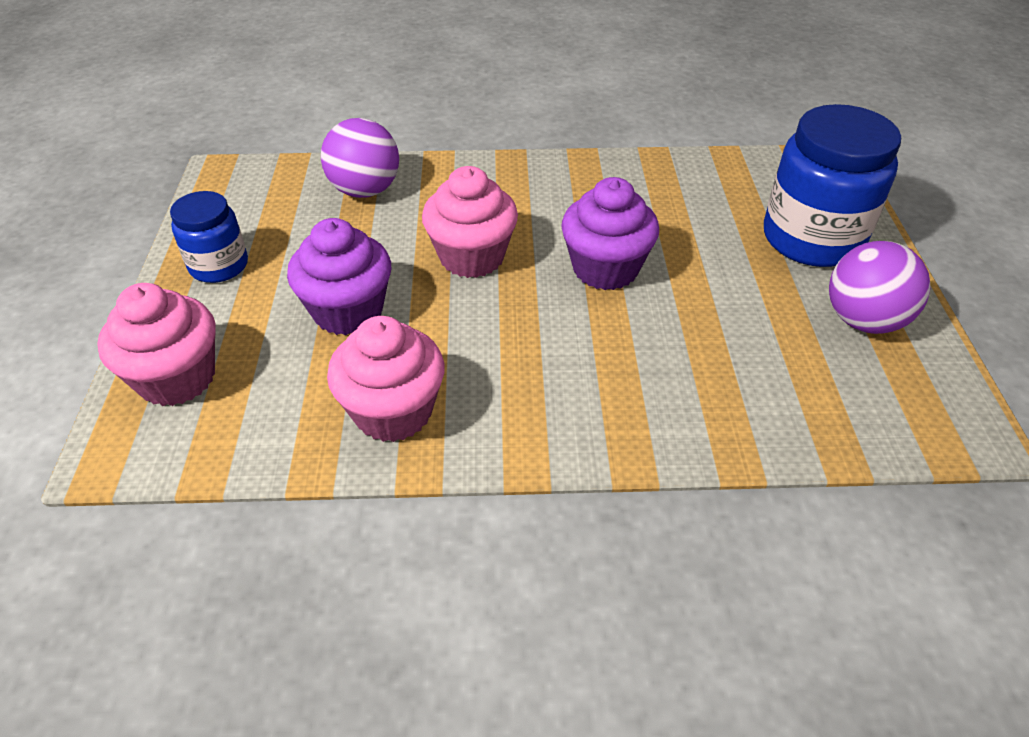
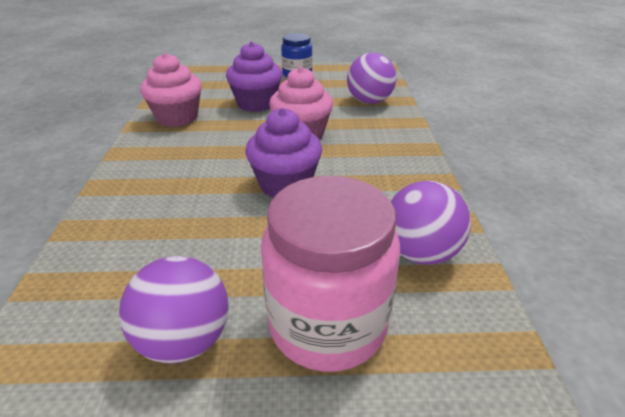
camera: 90 degrees right, 10 degrees down
(177, 378) = (220, 74): pink cupcake -> none
(708, 183) = (420, 253): none -> purple ball
(812, 239) = (327, 324): blue jar -> pink jar

